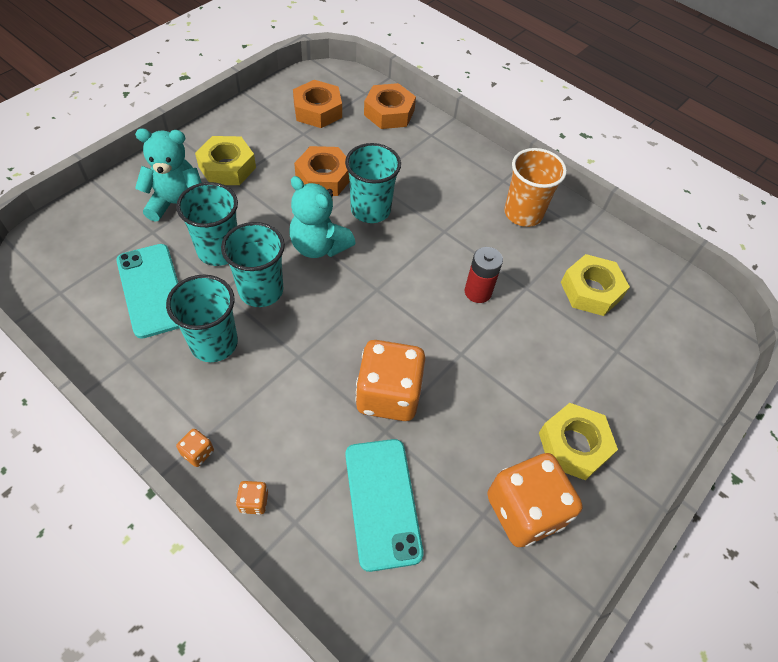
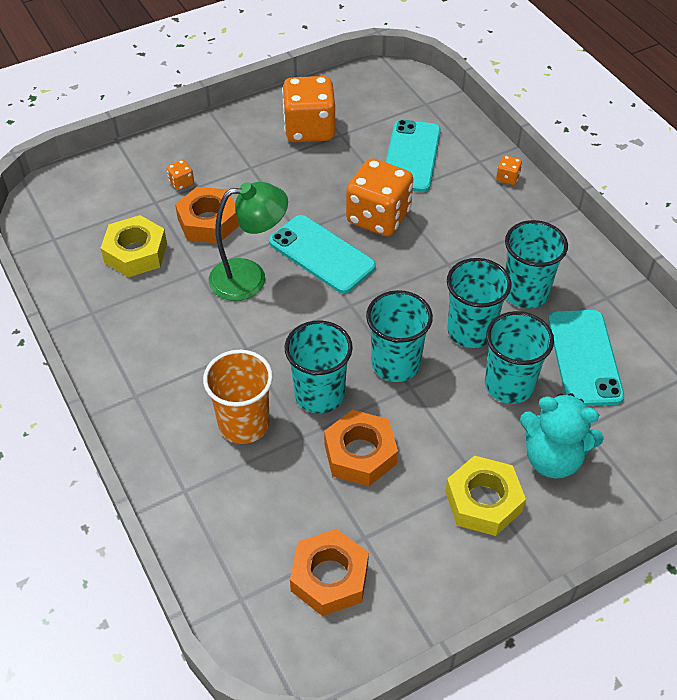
camera: 155 degrees left, 5 degrees down
(198, 453) = (547, 216): orange dice -> orange dice (181, 183)
(319, 246) = (395, 364): turquoise teddy bear -> turquoise cup
(389, 112) = (224, 546): orange nut -> orange nut (208, 222)
(426, 333) = (321, 254): none -> turquoise phone
(478, 292) = (250, 278): red battery -> green lamp
(523, 213) = (143, 347): orange cup -> orange cup (244, 424)
(573, 445) = (246, 153): yellow nut -> none

